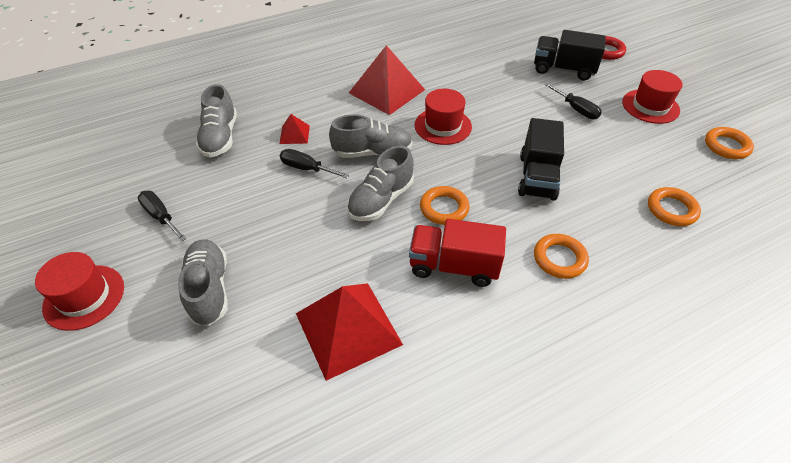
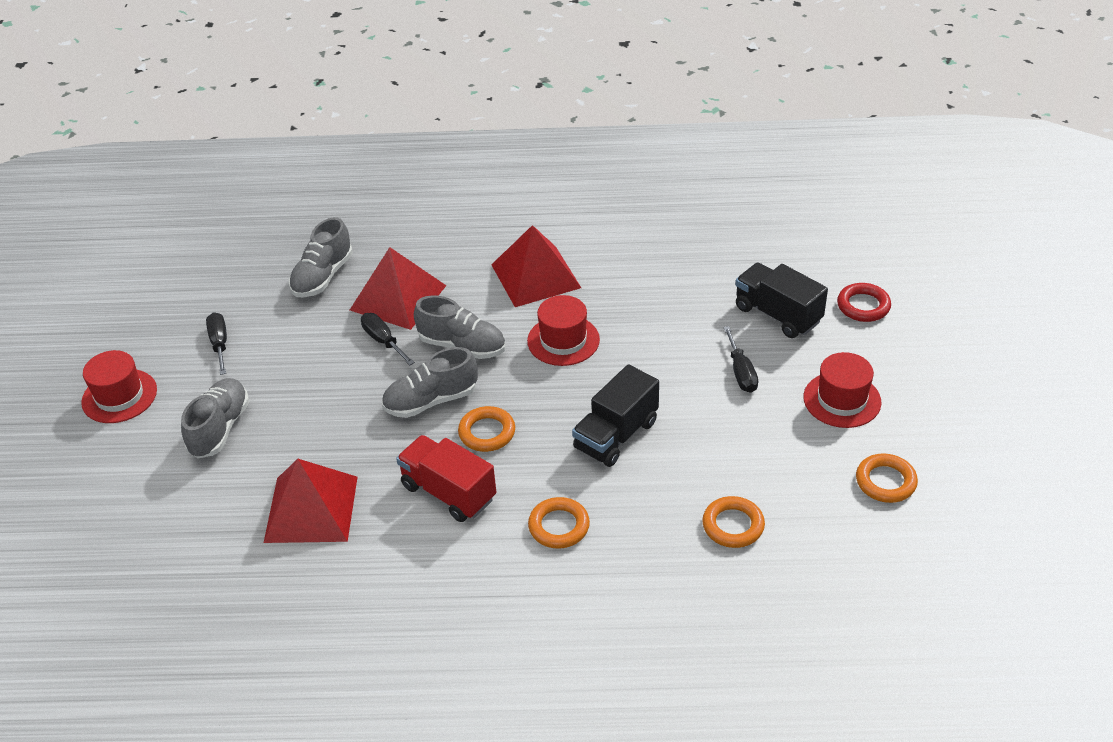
camera: 30 degrees right, 5 degrees down
(294, 134) = (398, 297): red pyramid -> red pyramid, size x2.14

